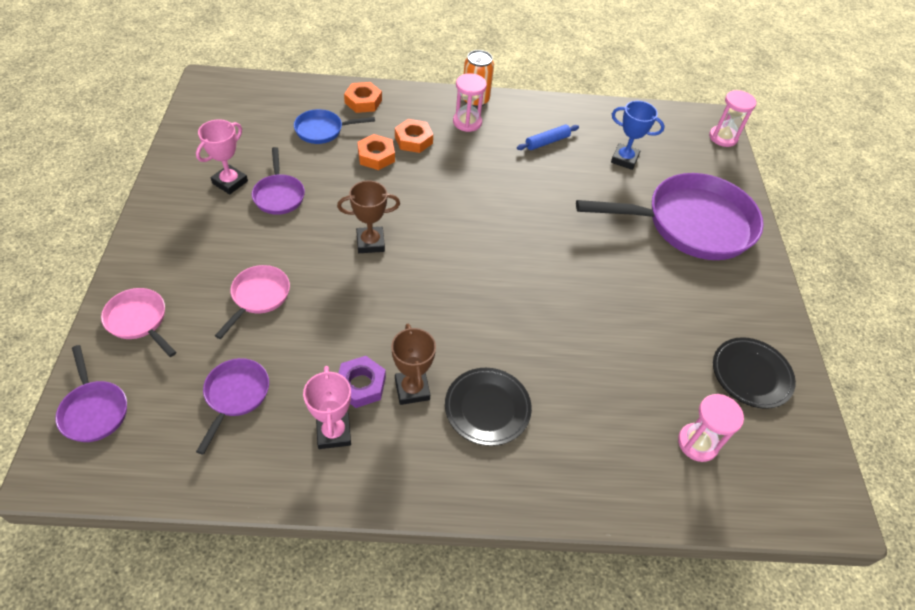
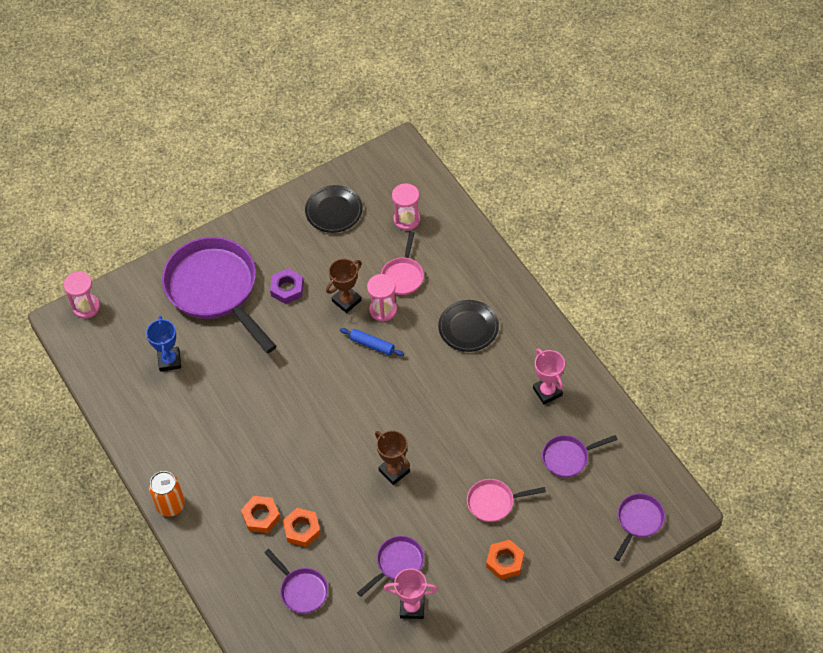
camera: 115 degrees left, 5 degrees up
(139, 320) = (568, 554): pink pan -> pink pan (403, 276)
(322, 130) = (302, 590): blue pan -> purple pan
(333, 433) = (547, 392): pink trophy -> pink trophy turned 75 degrees counterclockwise
(361, 385) = (507, 399): purple nut -> purple nut (287, 289)
(363, 101) = (240, 587): orange nut -> orange nut (505, 562)
(412, 389) = (488, 372): brown trophy -> brown trophy (346, 301)
(467, 122) = (207, 492): pink hourglass -> pink hourglass (383, 310)
(547, 142) = (188, 422): blue rolling pin -> blue rolling pin (372, 345)

